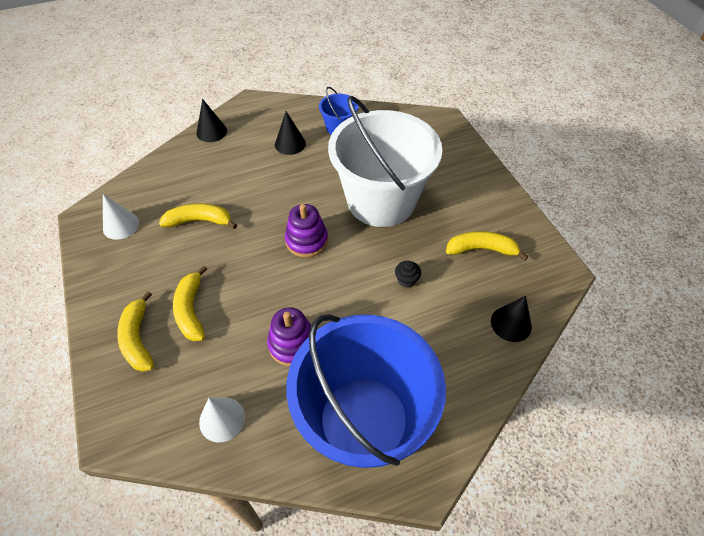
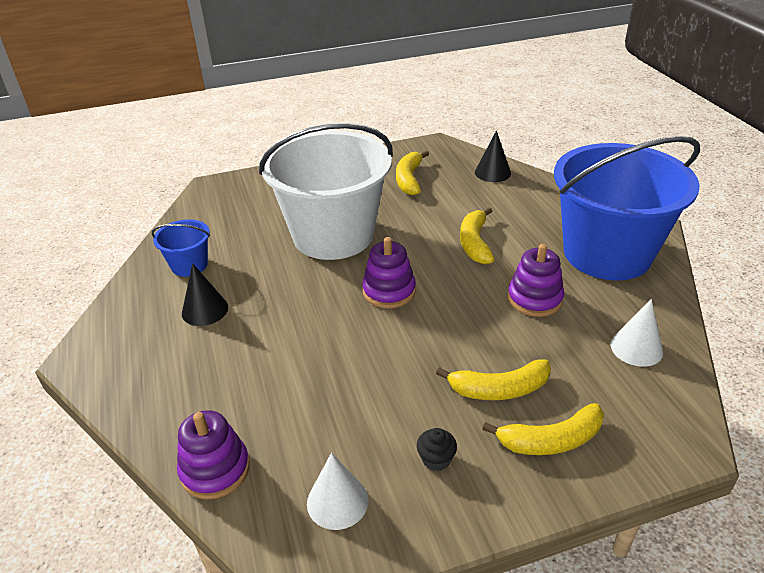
camera: 85 degrees left, 15 degrees down
(156, 172) = (215, 469): none -> purple stacking toy
(199, 221) = (342, 397): yellow banana -> yellow banana (475, 243)
(211, 132) = (137, 402): black cone -> none
(406, 280) = (447, 223): black cupcake -> black cupcake (436, 459)

